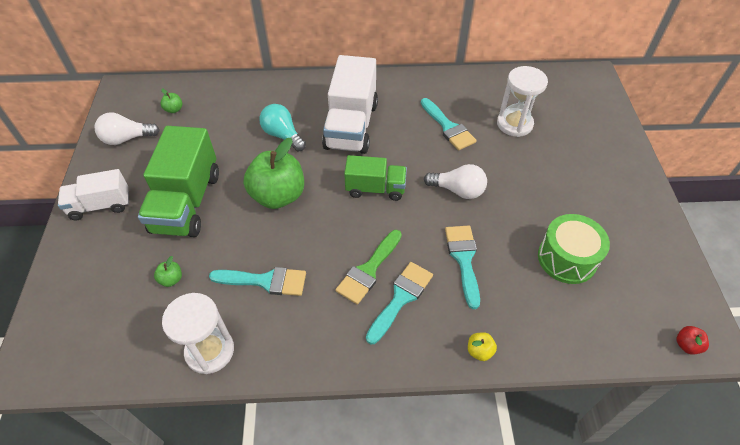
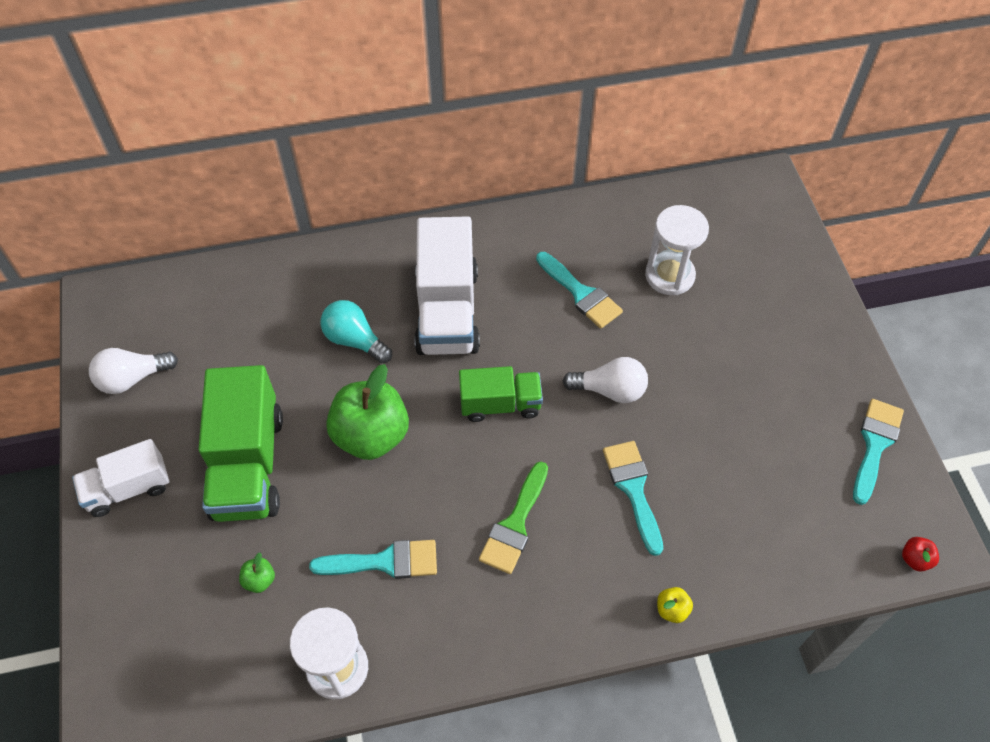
camera: 10 degrees left, 5 degrees up
(174, 109) = (187, 320): green apple -> none
(401, 298) = (563, 556): turquoise brush -> turquoise brush (874, 444)
(567, 258) = (762, 467): green drum -> none

